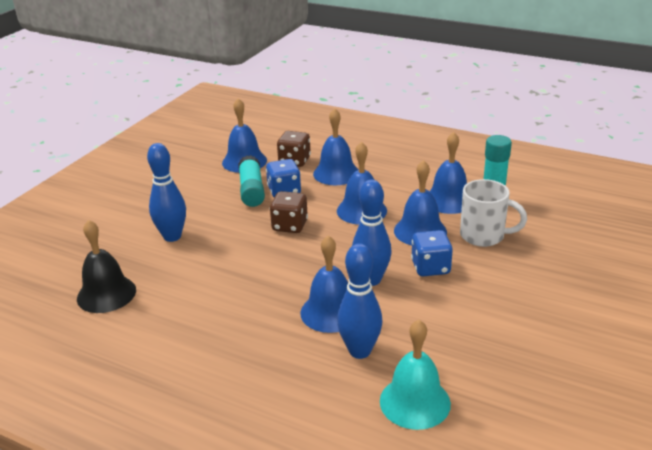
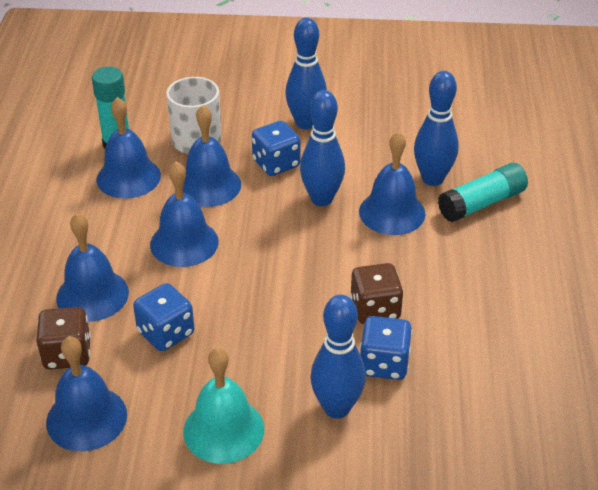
camera: 115 degrees left, 10 degrees up
(106, 294) = (489, 413): black bell -> none
(186, 263) = (384, 364): none -> blue dice
(251, 190) = (176, 371): turquoise glue stick -> turquoise glue stick (482, 203)
(290, 226) = (250, 297): brown dice -> brown dice (375, 309)
(415, 402) = (468, 135): turquoise bell -> turquoise bell (223, 430)
(484, 297) = (306, 123): none -> blue bowling pin

